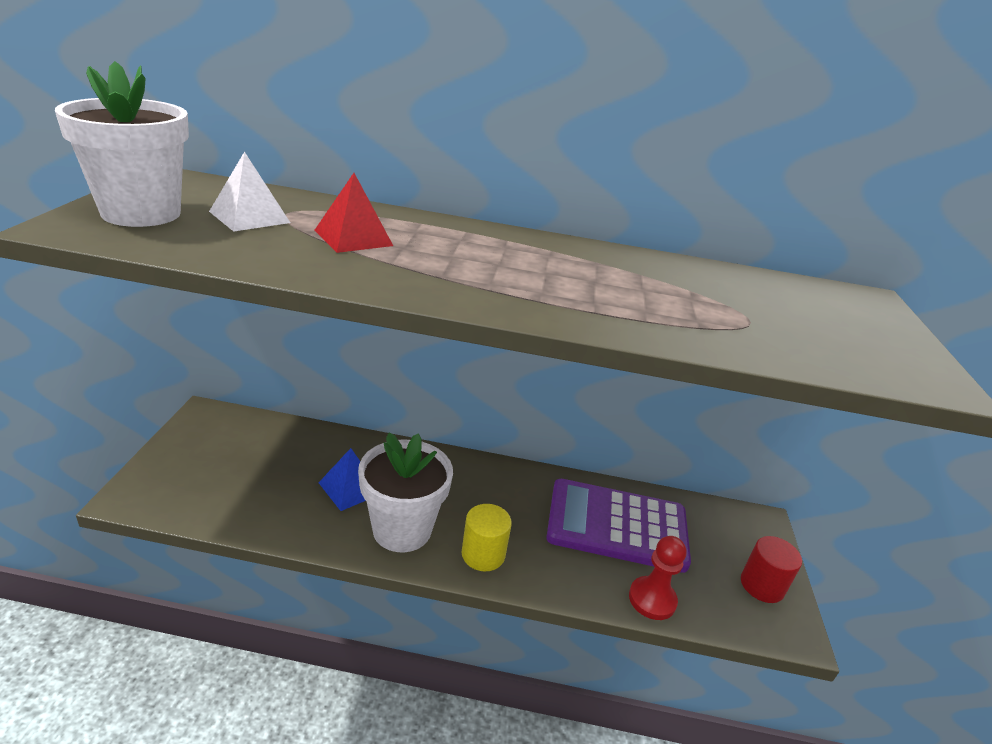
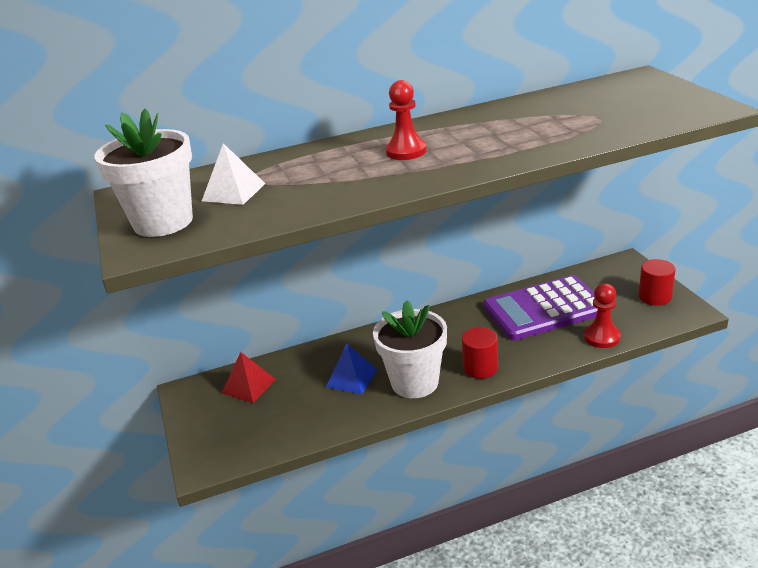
camera: 20 degrees left, 0 degrees up
(353, 238) = (320, 174): red pyramid -> red pyramid (248, 386)
(472, 256) = (406, 151): none -> red pawn
(483, 554) = (480, 368): yellow cylinder -> red cylinder

